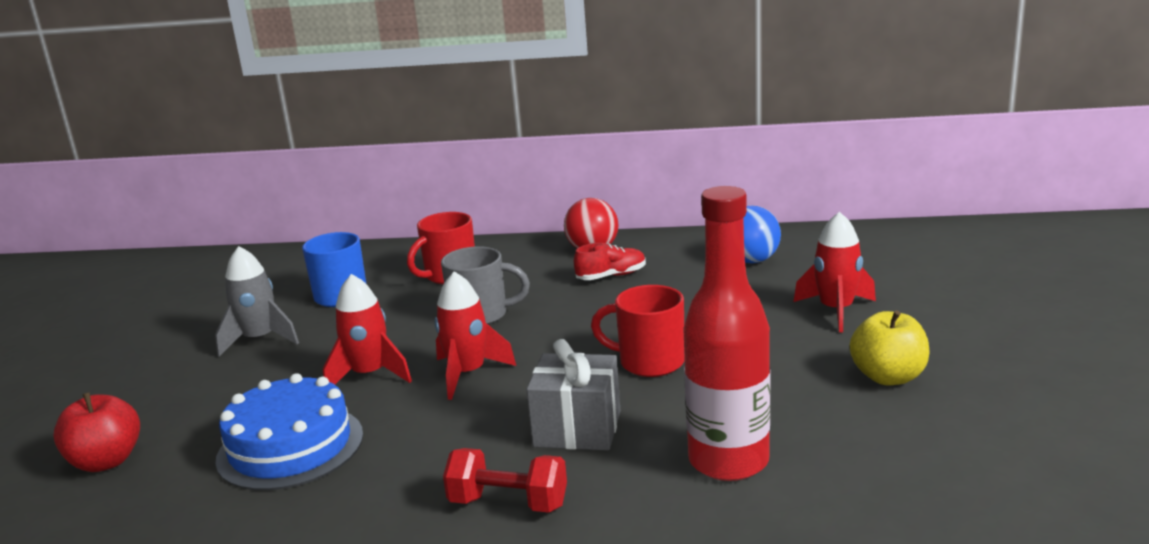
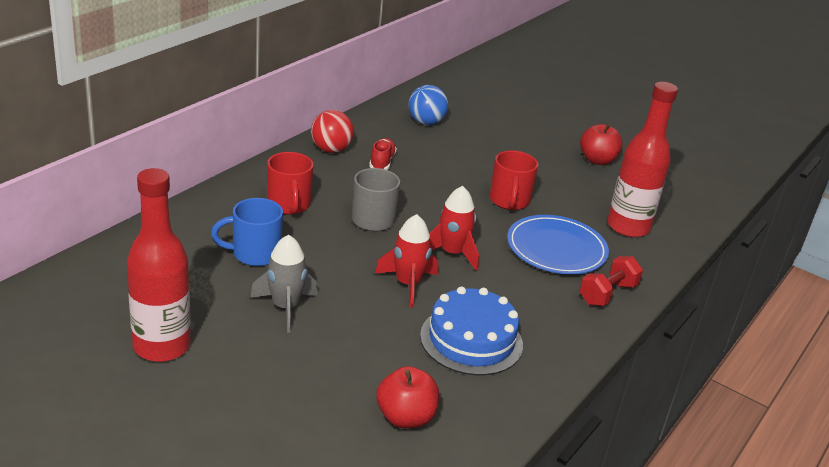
camera: 65 degrees left, 10 degrees up
(151, 321) = (161, 346): none -> red bottle
(577, 429) = (556, 248): grey gift -> blue plate
(649, 362) = (509, 201): red mug -> red mug turned 45 degrees counterclockwise
(836, 311) = (518, 136): red rocket -> none
(888, 377) = (597, 160): yellow apple -> red apple

